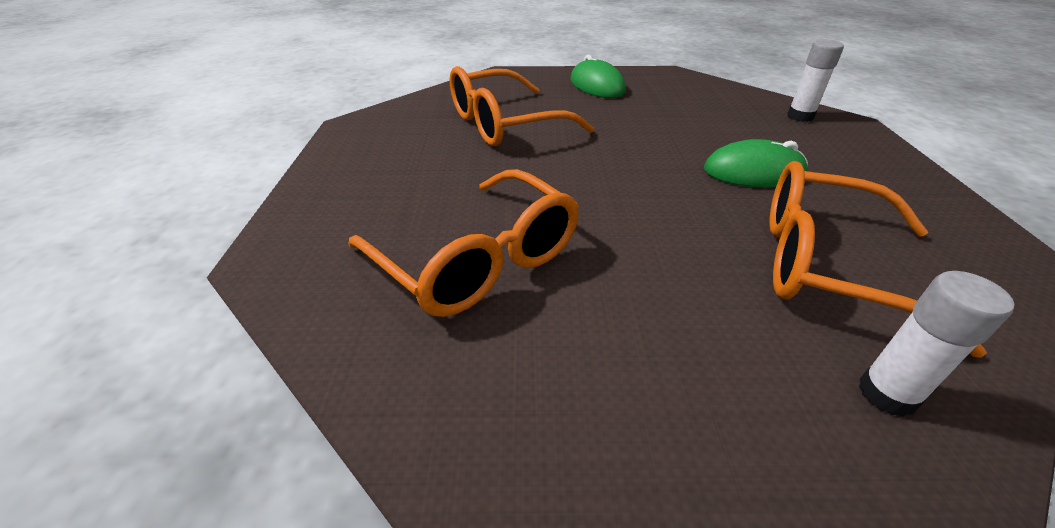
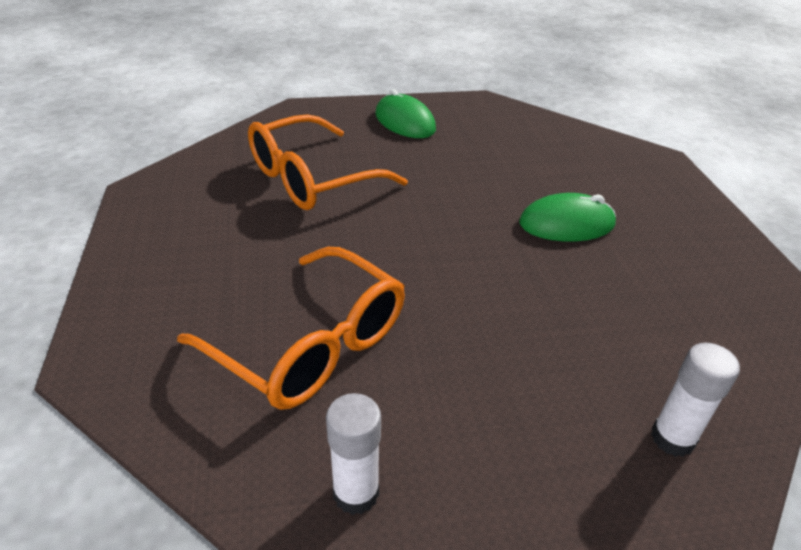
camera: 10 degrees left, 0 degrees up
(800, 116) = (611, 153): white glue stick -> white glue stick (356, 493)
(827, 265) = (630, 322): orange glasses -> none

